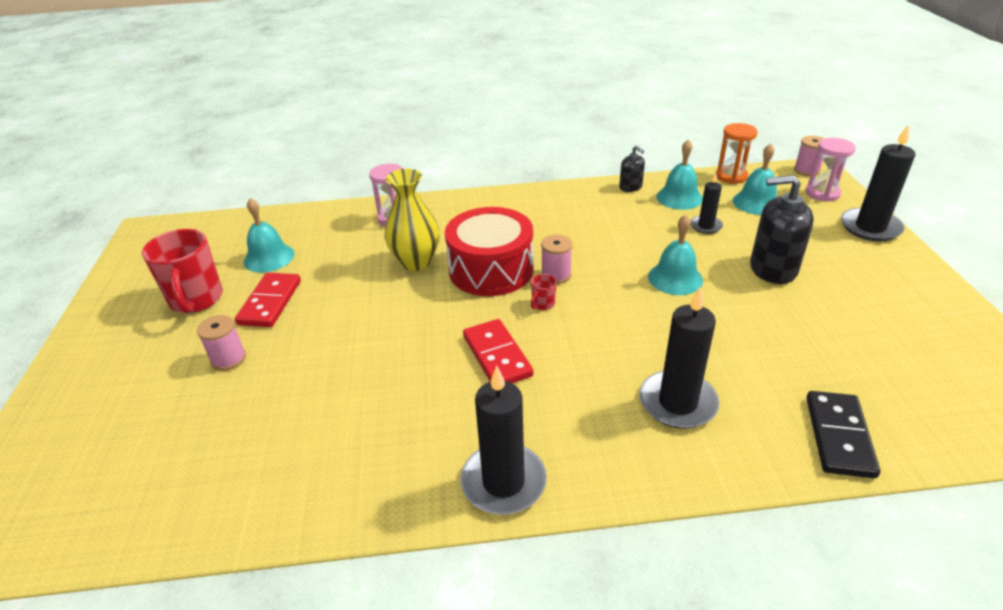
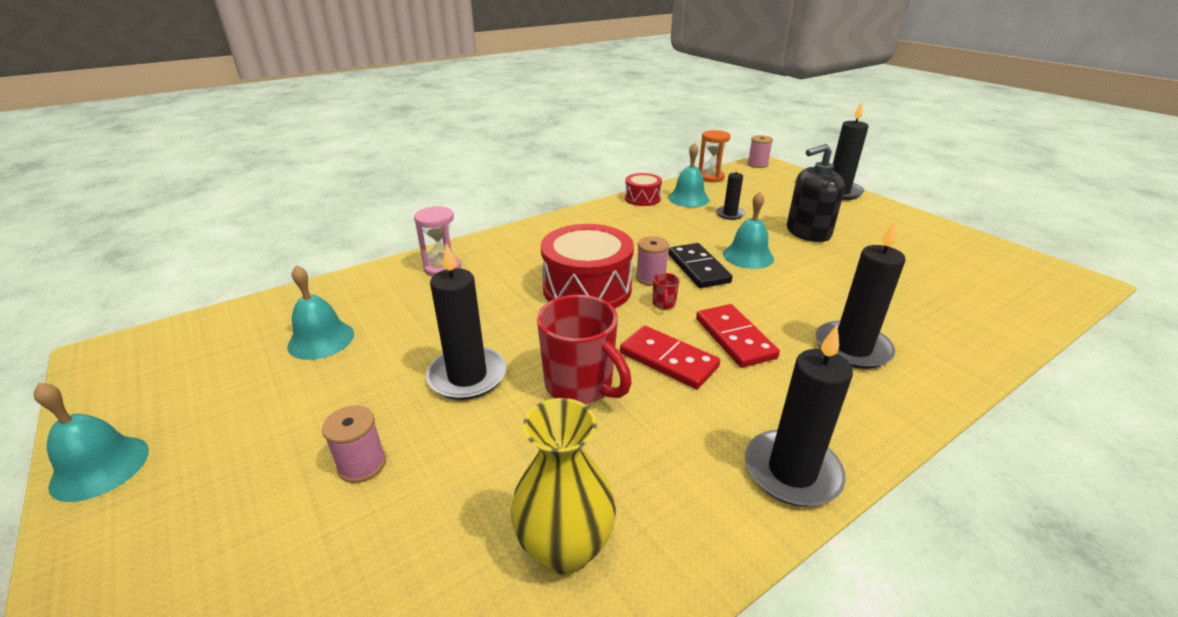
camera: 30 degrees left, 5 degrees down
(196, 300) = (254, 412): red mug -> red mug (580, 386)
(270, 302) = (364, 385): red domino -> red domino (734, 338)
(338, 318) = (467, 376): none -> black candle
(416, 262) = (504, 300): yellow vase -> yellow vase (565, 548)
(630, 187) = (642, 198): black soap dispenser -> red drum
(756, 202) = (747, 191): turquoise bell -> turquoise bell (100, 467)
(822, 193) = (784, 177): pink hourglass -> none
(839, 436) = (978, 334): black domino -> black domino (698, 268)

